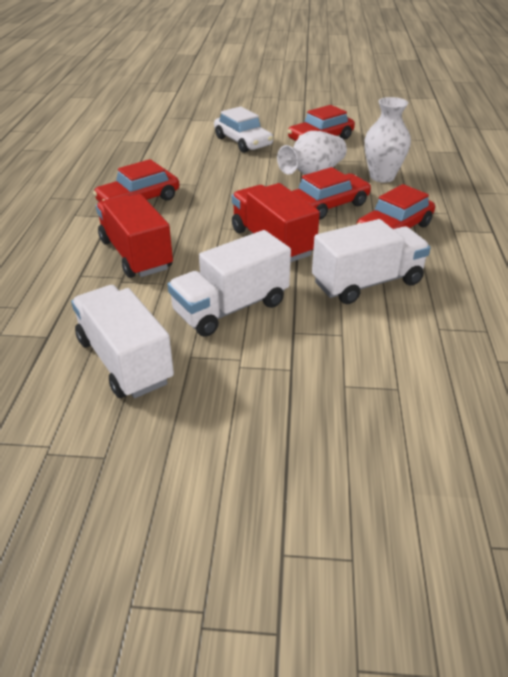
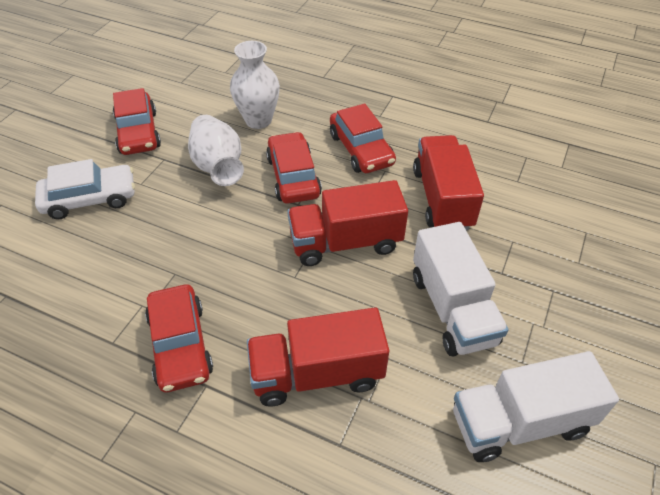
camera: 70 degrees left, 10 degrees up
(367, 283) = (442, 199): white truck -> red truck

